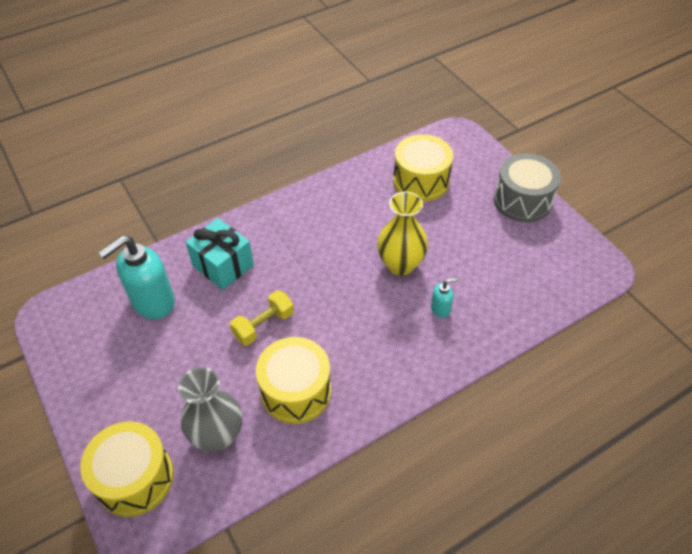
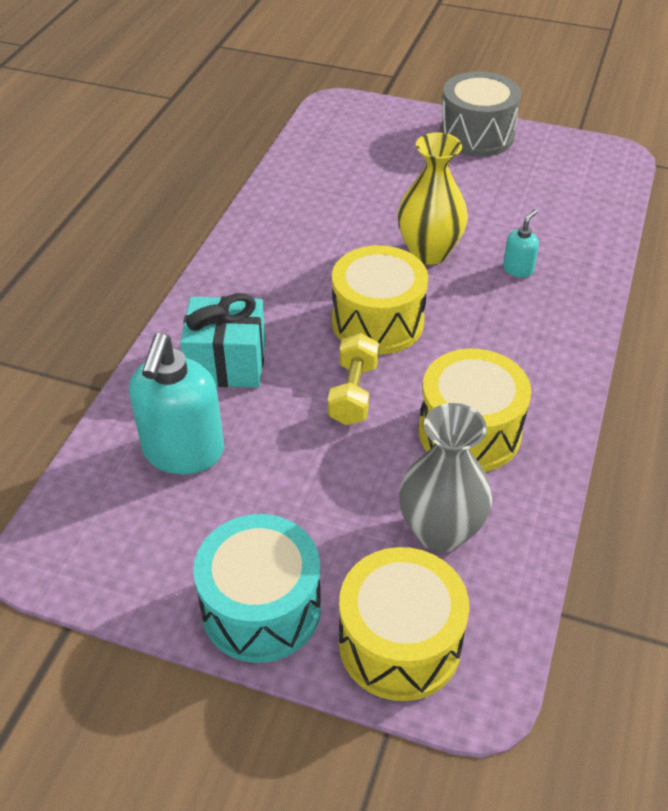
camera: 40 degrees left, 5 degrees down
(99, 410) = (261, 608): none -> turquoise drum
(421, 181) = (353, 166): yellow drum -> yellow drum (377, 322)

